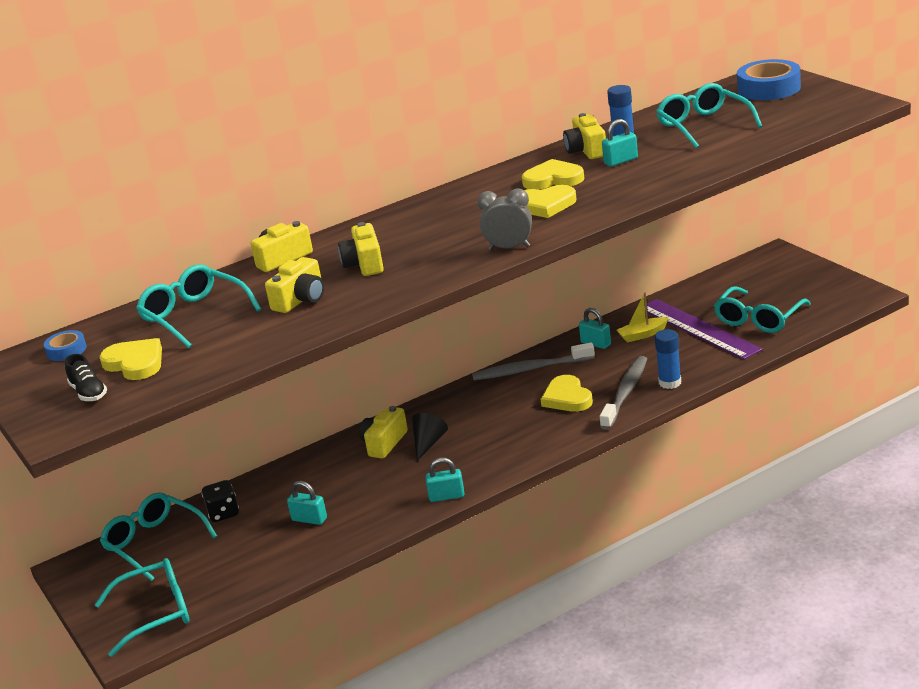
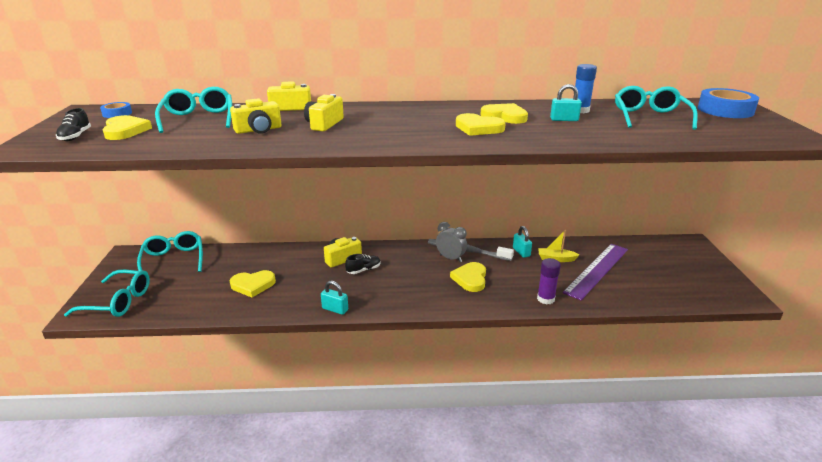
camera: 25 degrees right, 0 degrees up
(223, 513) = (222, 260): black dice -> none
(309, 519) = (253, 285): turquoise padlock -> yellow heart
(428, 443) = (363, 270): black cone -> black shoe
(509, 248) = (418, 144): grey clock -> grey clock (450, 258)
(586, 150) = (548, 108): yellow camera -> none
(625, 393) = (509, 292): grey toothbrush -> none
(670, 383) = (545, 299): blue glue stick -> purple glue stick
(698, 328) = (597, 270): purple ruler -> purple ruler turned 45 degrees clockwise
(758, 319) = (646, 281): turquoise glasses -> none

